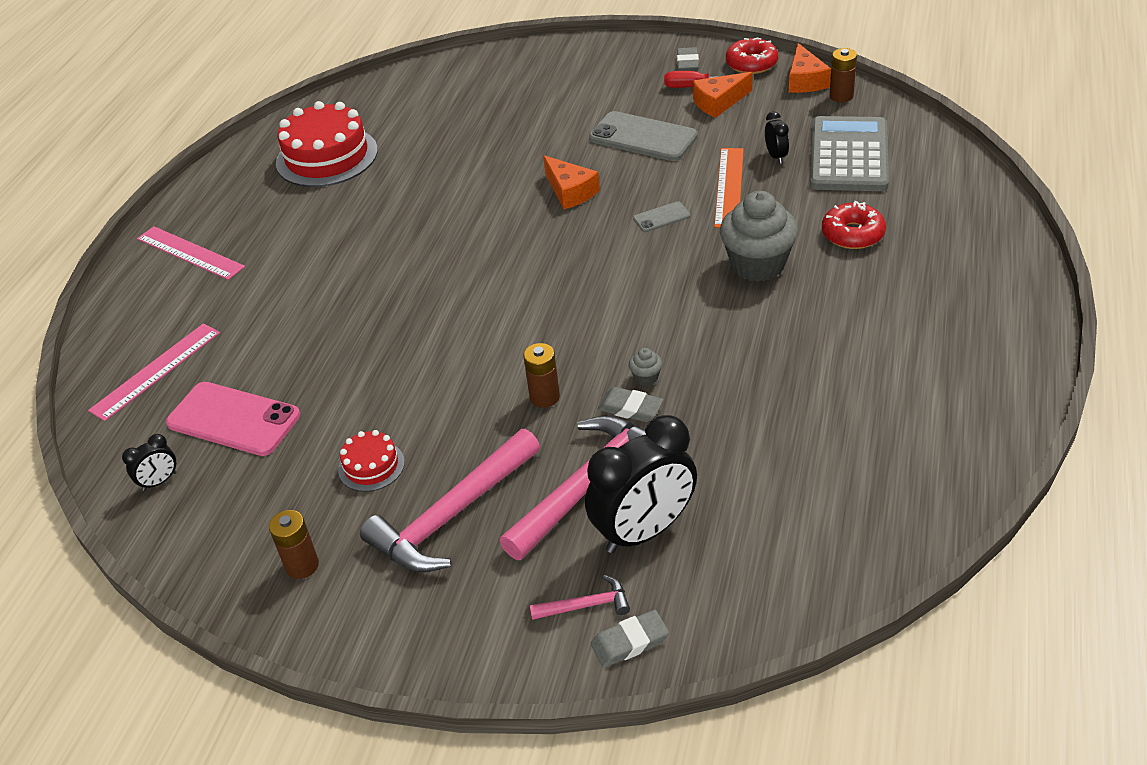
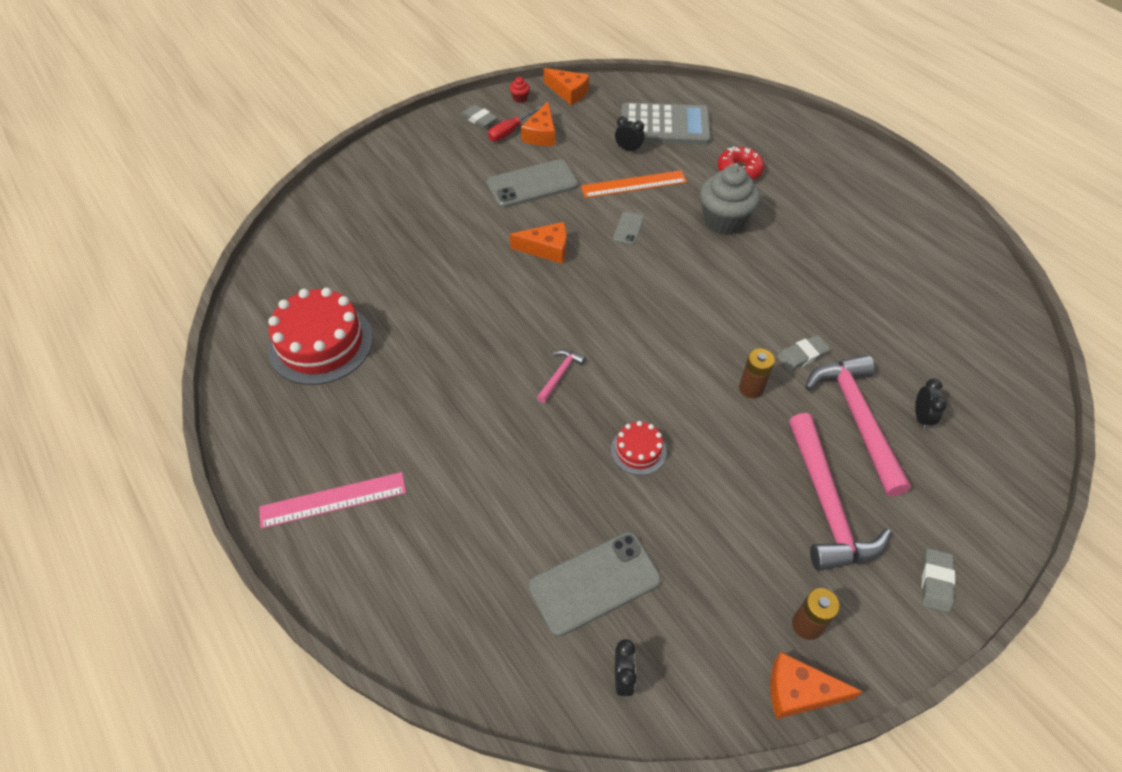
camera: 55 degrees left, 10 degrees up
(156, 371) = (472, 608): pink ruler -> none
(228, 593) = (799, 692): none -> orange cheese
(233, 419) = (595, 583): pink phone -> grey phone
(371, 466) = (734, 523): red cake -> red cake (638, 450)
(585, 605) = (965, 484): pink hammer -> pink hammer (560, 374)
(630, 642) = (1012, 481): grey eraser -> grey eraser (935, 581)
(644, 531) = (921, 417): black clock -> black clock, size x0.45
(646, 377) = (780, 331): grey cupcake -> none
(729, 187) = (634, 184): orange ruler -> orange ruler turned 60 degrees counterclockwise
(751, 64) = (520, 98): red donut -> red cupcake
(841, 96) = (603, 91): brown battery -> none
(848, 155) = (664, 125): grey calculator -> grey calculator turned 135 degrees clockwise

